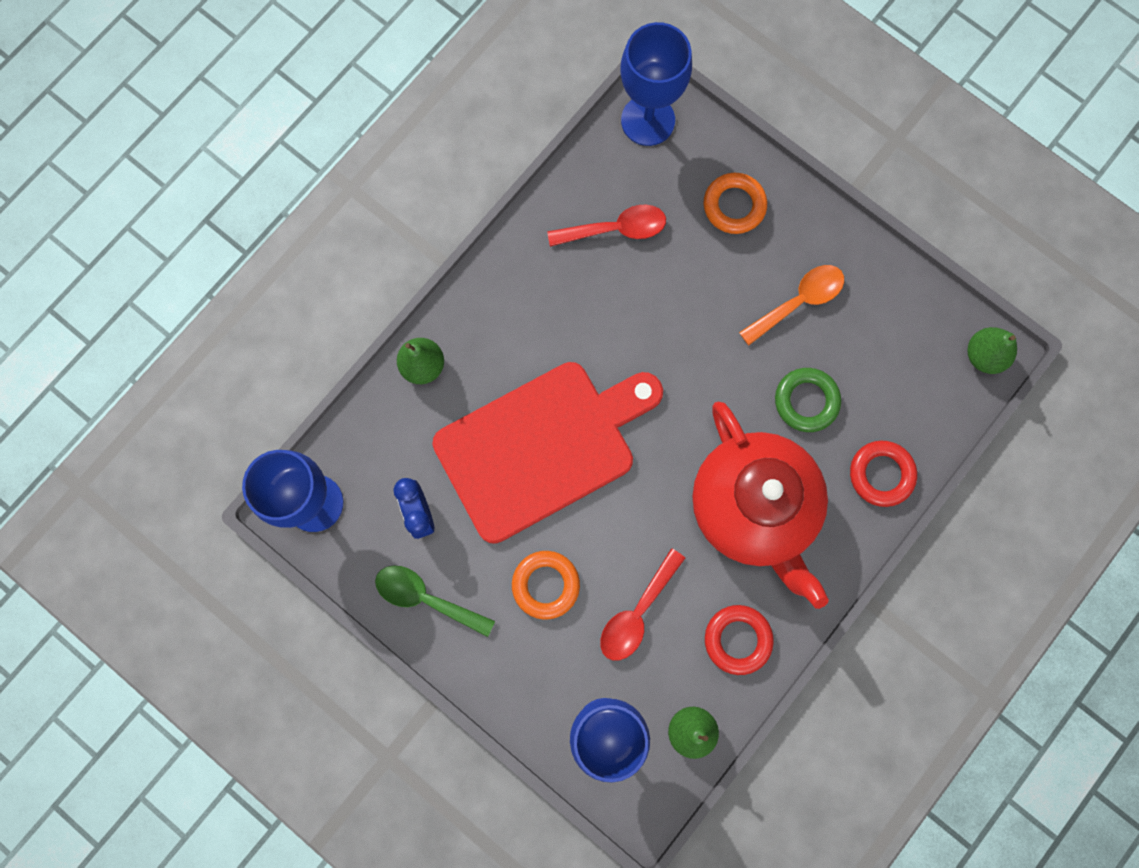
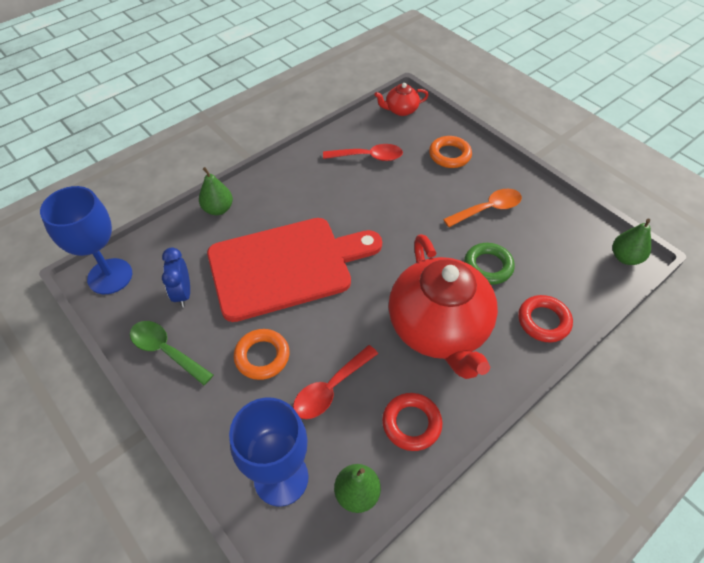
camera: 10 degrees right, 25 degrees down
(648, 120) = (400, 110): blue goblet -> red teapot

